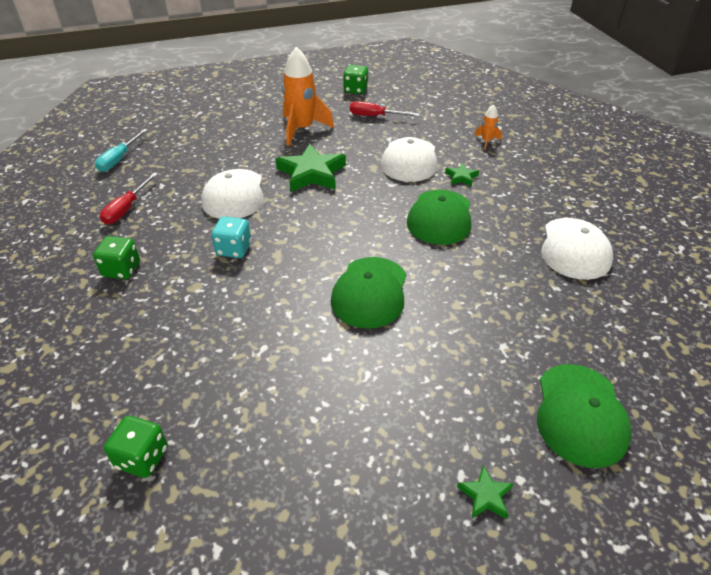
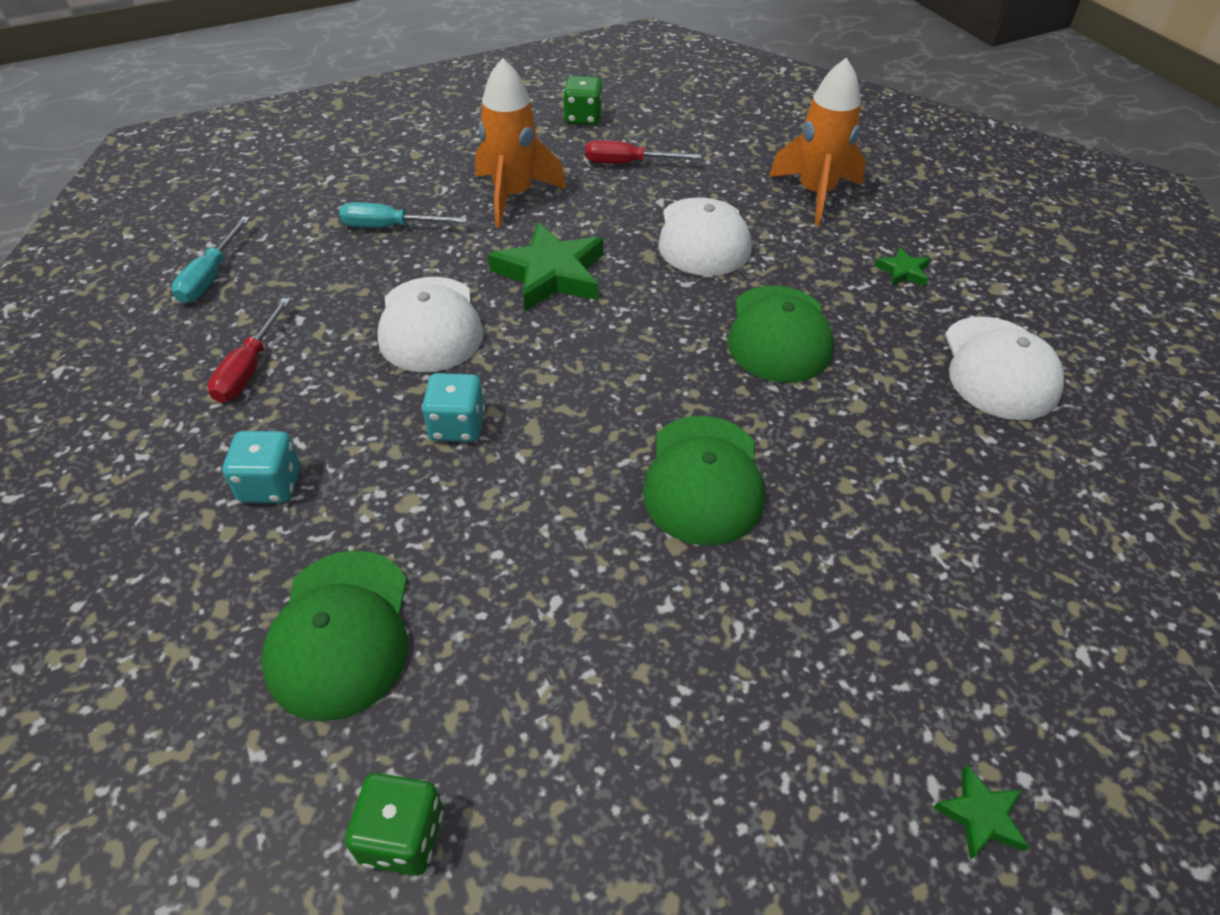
camera: 10 degrees left, 5 degrees up
(121, 269) = (271, 485): green dice -> turquoise dice
(225, 141) = (389, 227): none -> turquoise screwdriver
(461, 177) = (793, 260): green star -> green star (903, 271)
(486, 141) = (815, 194): orange rocket -> orange rocket, size x2.14
(580, 414) = (1083, 652): green cap -> green cap (340, 633)

